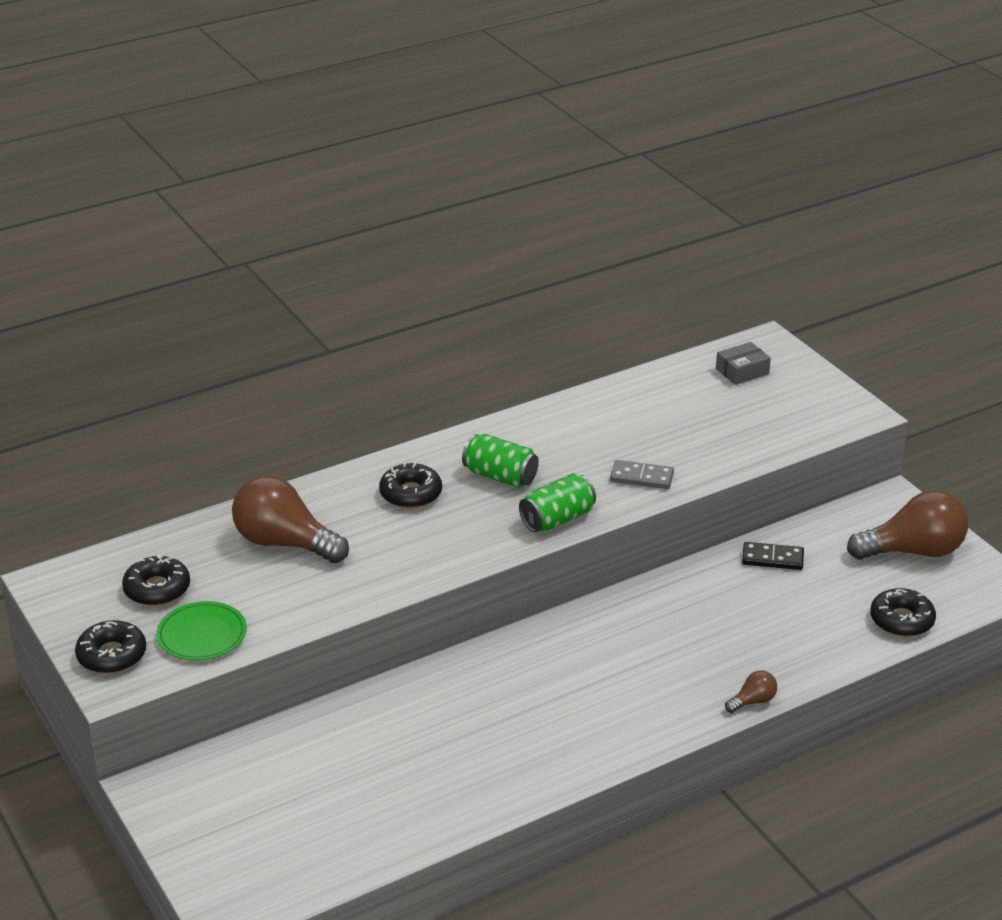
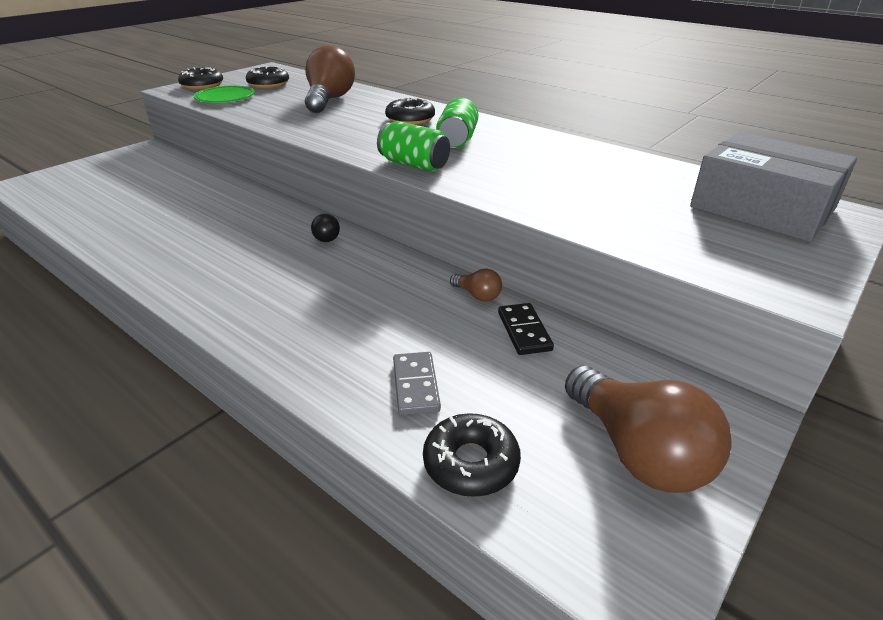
camera: 70 degrees right, 0 degrees up
(554, 640) = (326, 236): none -> black light bulb
(642, 477) = (509, 187): grey domino -> grey domino (416, 385)
(742, 371) = (762, 208): grey box -> grey box, size x2.24
(752, 701) = (263, 356): brown light bulb -> brown light bulb (477, 295)

